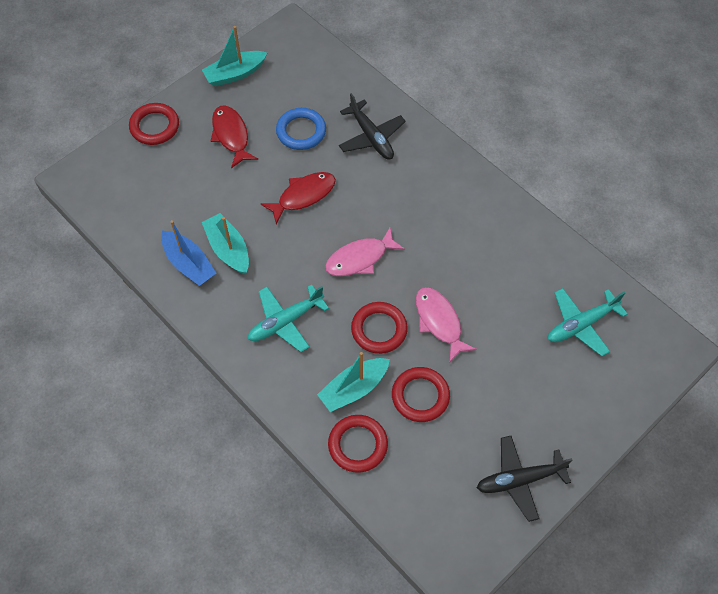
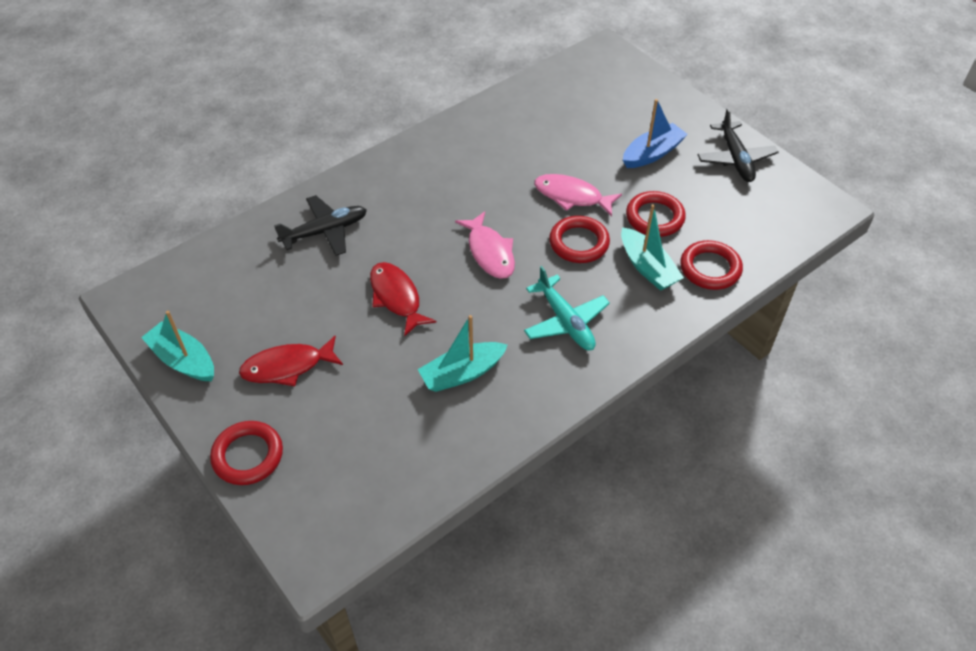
camera: 85 degrees left, 10 degrees down
(189, 264) = (478, 415): blue boat -> blue boat (652, 153)
(235, 74) = (183, 360): turquoise boat -> turquoise boat turned 150 degrees clockwise
(301, 131) = (300, 295): blue ring -> none
(439, 322) = (572, 196): pink fish -> pink fish turned 45 degrees clockwise
(581, 324) = (579, 102): turquoise plane -> none

